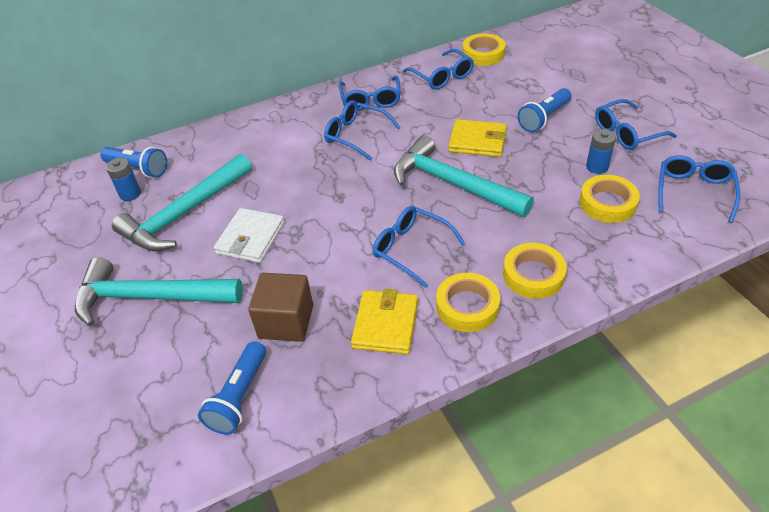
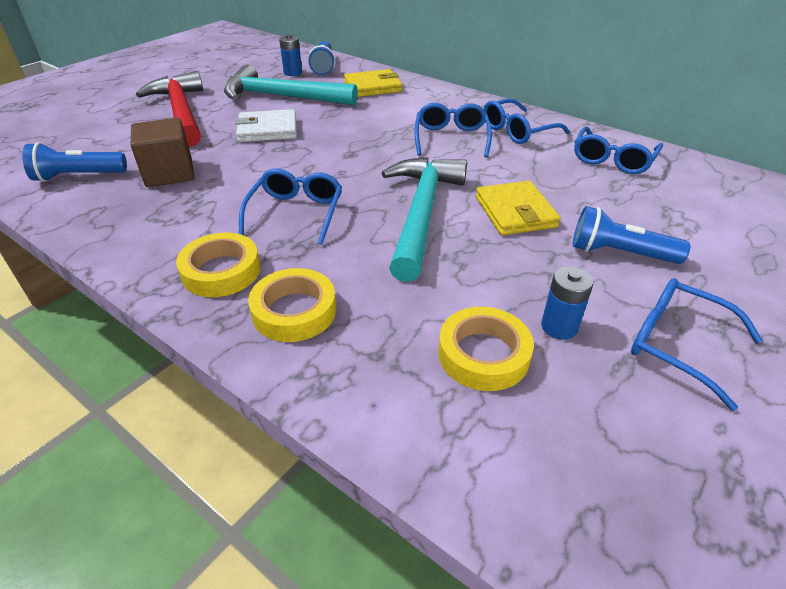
camera: 60 degrees right, 5 degrees down
(149, 297) = (181, 112): turquoise hammer -> red hammer
(385, 324) = (179, 225): yellow wallet -> yellow wallet (372, 87)
(483, 54) = (698, 175): yellow tape -> none
(694, 192) = (599, 464): blue glasses -> none

